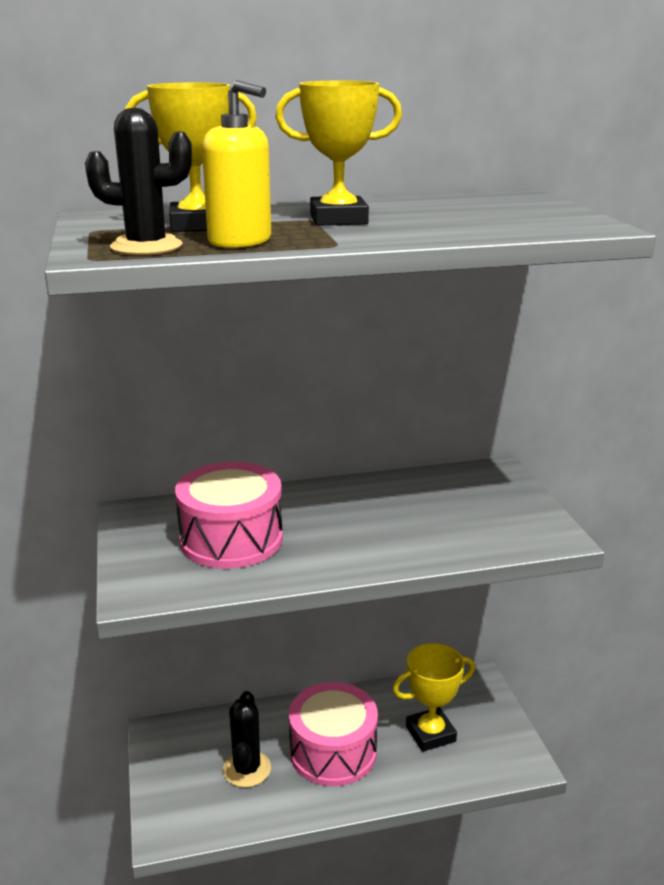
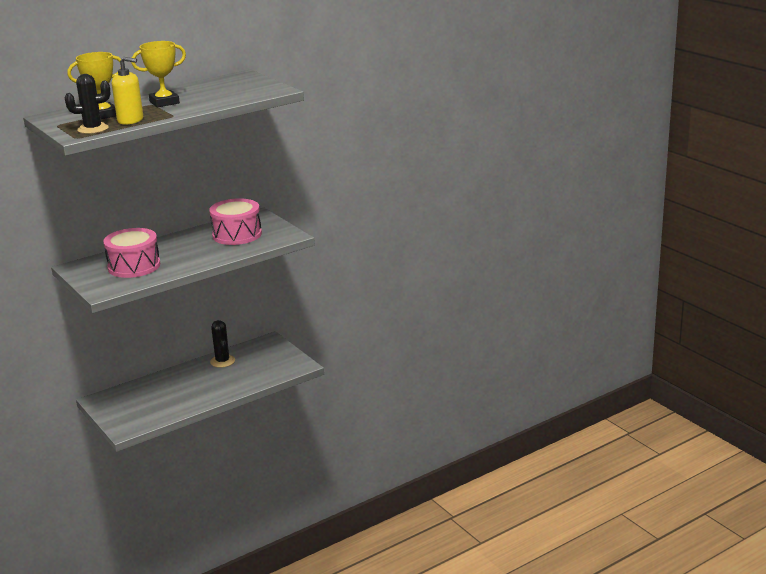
camera: 20 degrees left, 0 degrees up
(247, 769) = (156, 400): black cactus -> black cactus (222, 361)
(333, 751) = (199, 384): pink drum -> pink drum (237, 234)
(430, 733) = (249, 366): yellow trophy -> none

